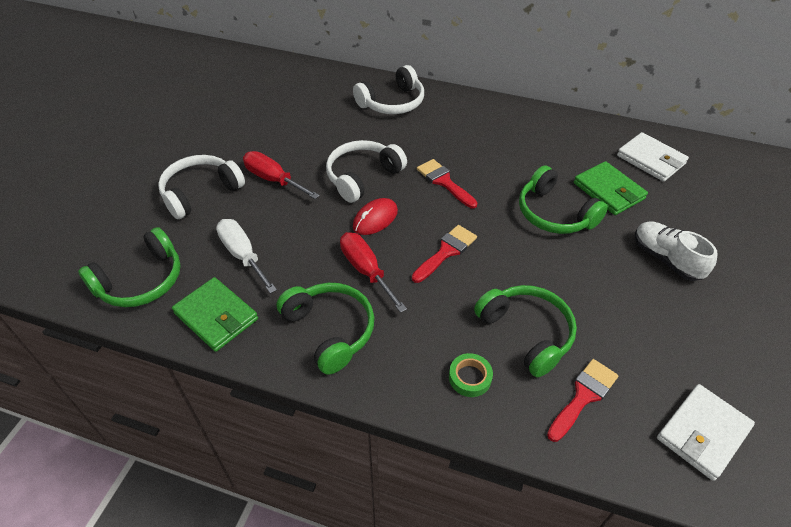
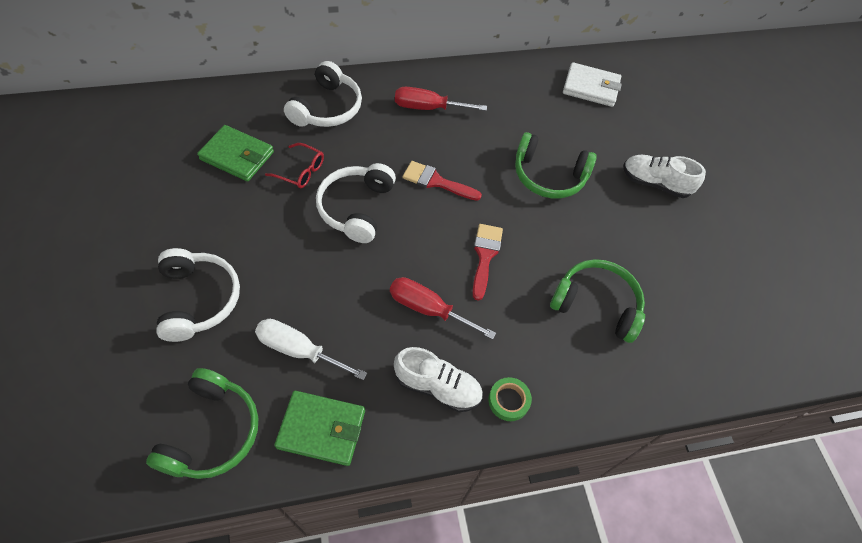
camera: 35 degrees left, 10 degrees up
(200, 192) = (198, 299): white headphones -> white headphones turned 150 degrees clockwise
(273, 179) = (267, 249): red screwdriver -> red screwdriver (428, 108)
(330, 330) = (438, 387): green headphones -> white shoe
(339, 137) = (301, 171): none -> red glasses
(375, 219) = (400, 250): red mouse -> none
(470, 377) = (579, 369): green tape -> green tape (508, 401)
(583, 396) = (668, 339): red brush -> none
(608, 191) = (577, 134): green wallet -> green wallet (237, 156)
(702, 433) = (759, 326): white wallet -> none

